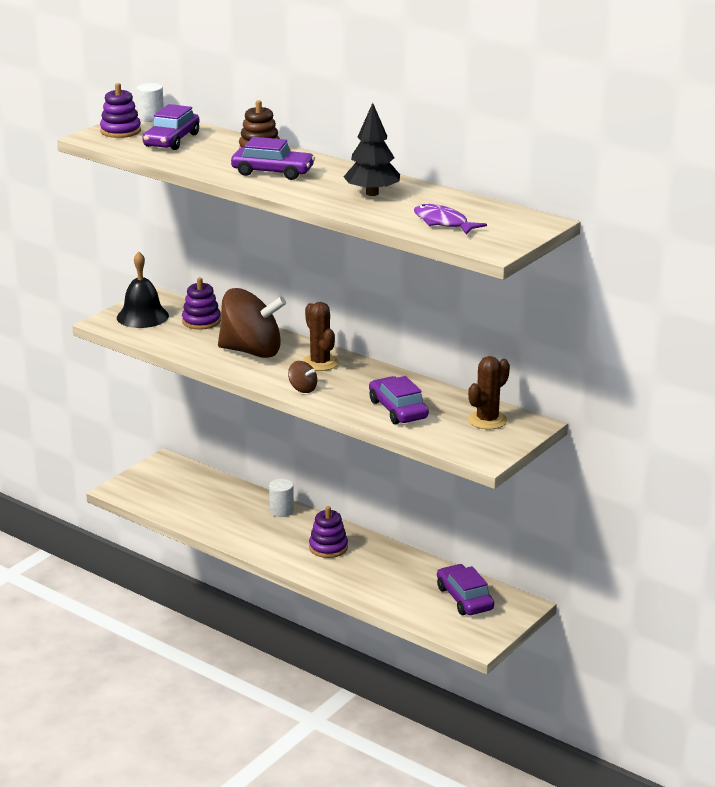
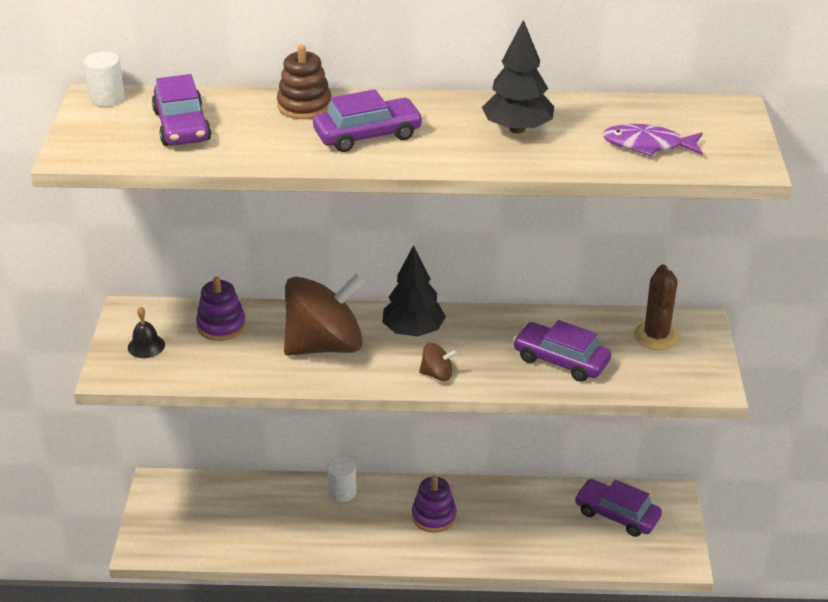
camera: 35 degrees left, 10 degrees up
(120, 131) = (98, 132): purple stacking toy -> none
(142, 316) = (146, 346): black bell -> black bell, size x0.55
(320, 363) = (413, 331): brown cactus -> black tree

